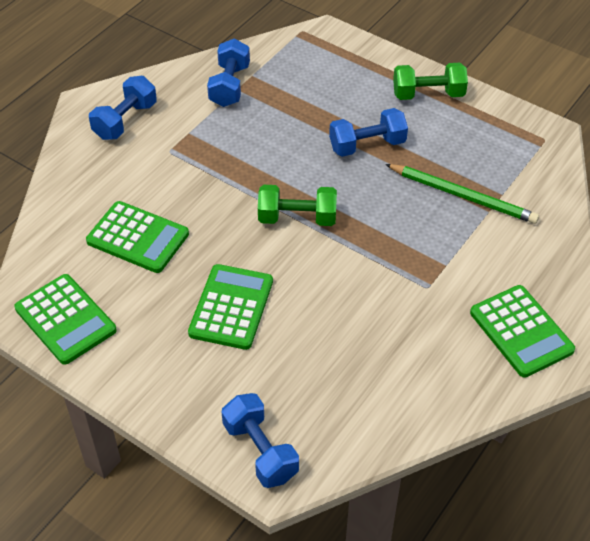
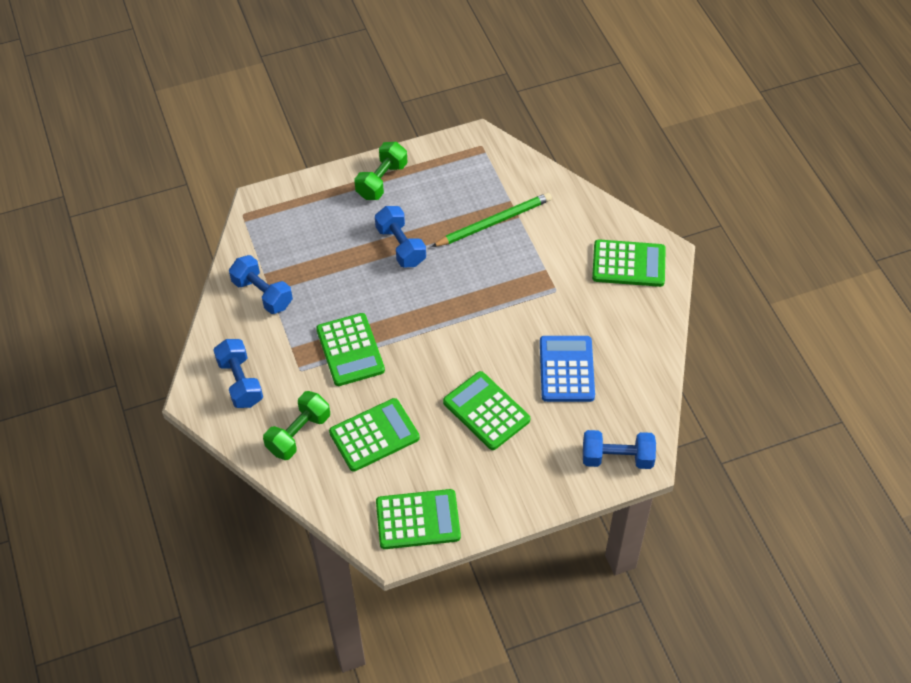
camera: 55 degrees left, 5 degrees up
(219, 172) = (350, 350): none -> green calculator
(297, 218) = (436, 327): green dumbbell -> green dumbbell (298, 434)
(337, 347) = (566, 369): none -> blue calculator
(367, 145) = (400, 246): blue dumbbell -> blue dumbbell turned 45 degrees counterclockwise

